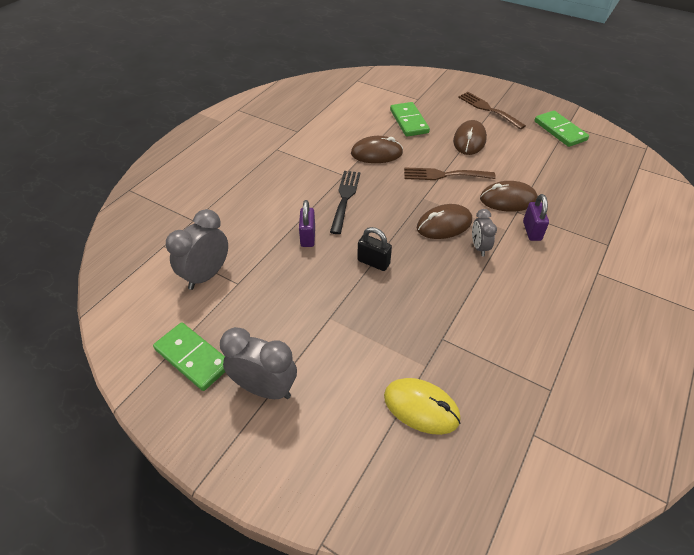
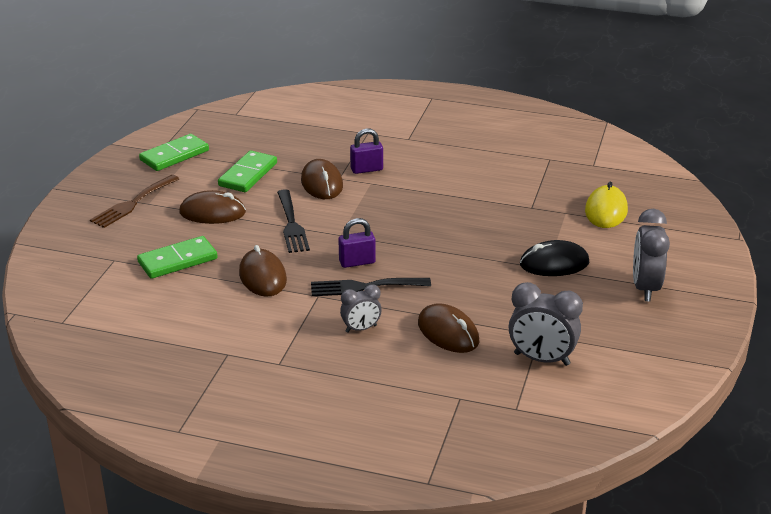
camera: 105 degrees left, 15 degrees down
(193, 357) = (645, 337): green domino -> green domino (248, 174)
(308, 237) = (444, 301): purple padlock -> purple padlock (357, 262)
(334, 325) = (554, 263): none -> black mouse
(373, 262) = (460, 253): black padlock -> none
(444, 175) = (291, 224): brown fork -> black fork
(444, 225) = (381, 217): brown mouse -> brown mouse (448, 332)
(479, 247) = (405, 196): grey clock -> grey clock (361, 329)

